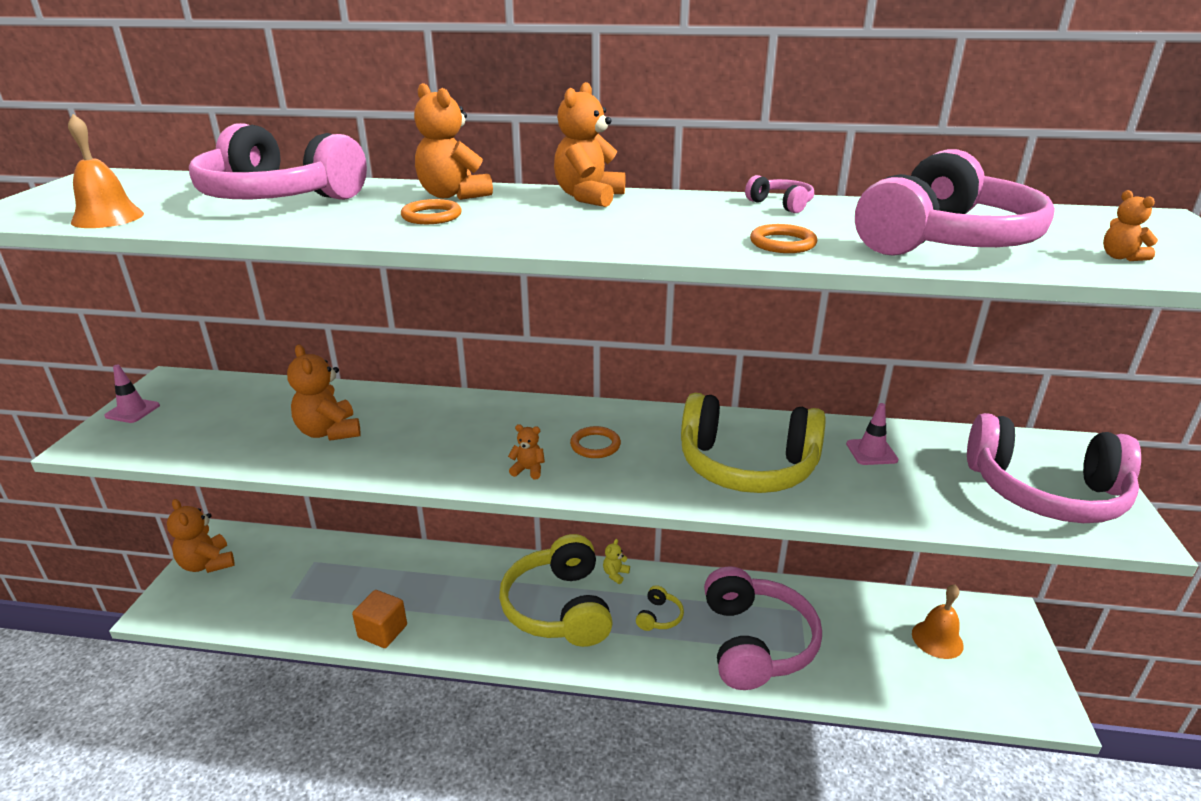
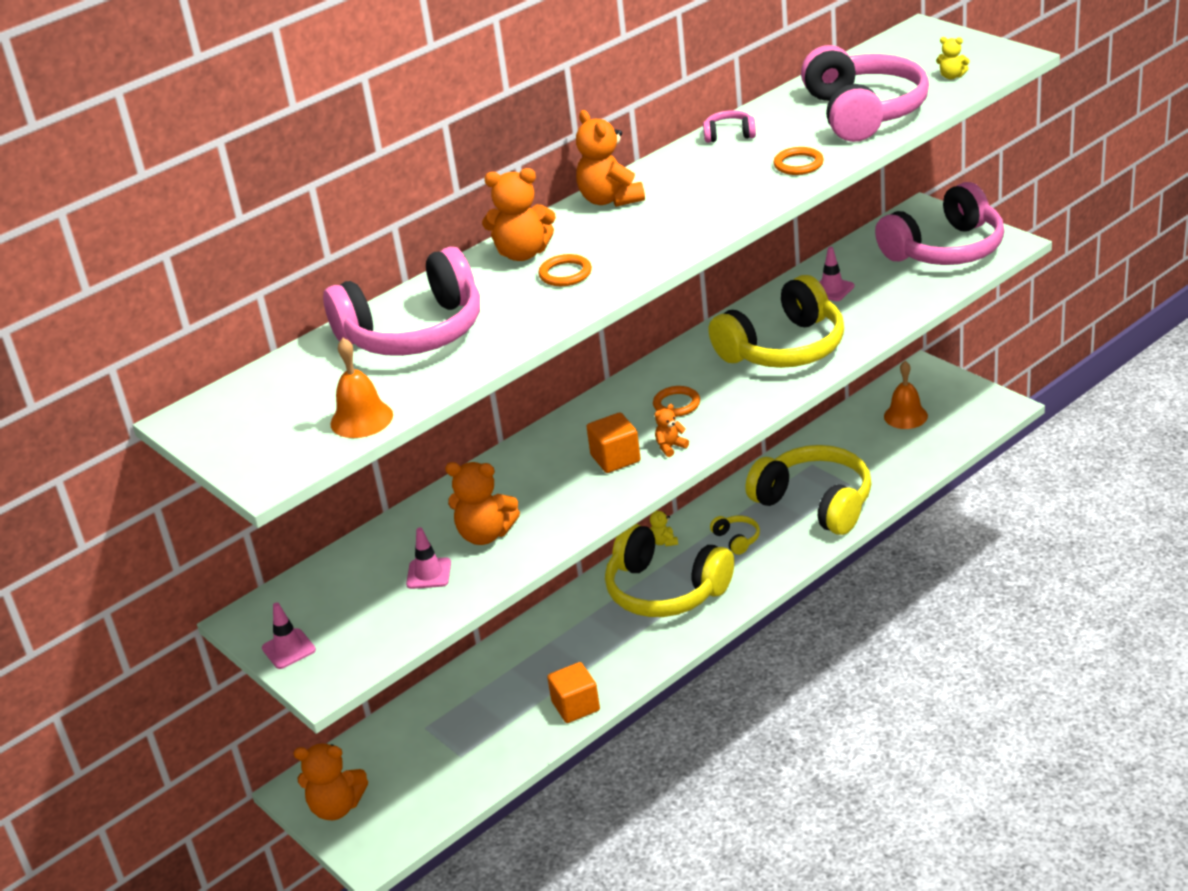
camera: 45 degrees left, 5 degrees up
(259, 429) = (429, 573): none -> pink traffic cone
(485, 448) = (615, 458): none -> orange cube
(755, 642) = (815, 503): pink headphones -> yellow headphones
(1120, 257) = (952, 76): orange teddy bear -> yellow teddy bear

